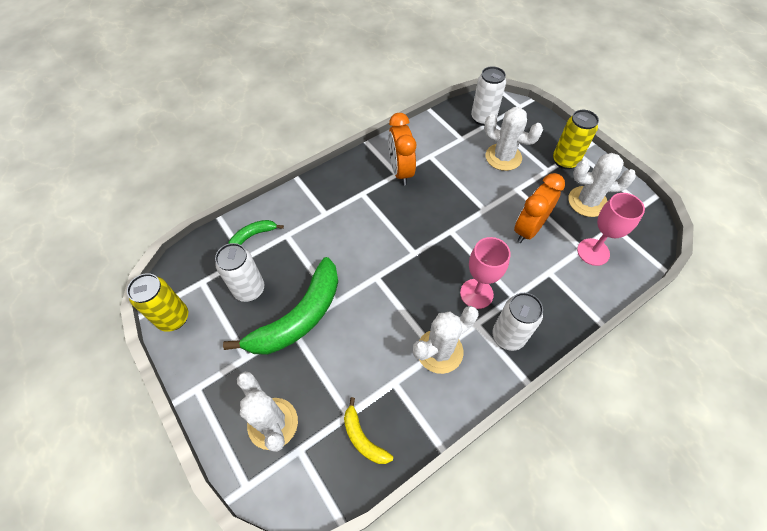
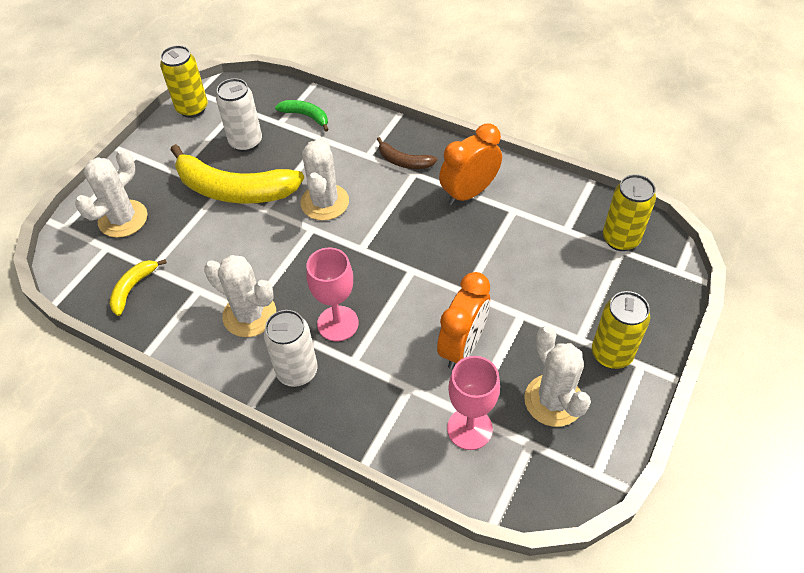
camera: 65 degrees right, 5 degrees down
(299, 317) = (234, 190): green banana -> yellow banana
(347, 194) = (404, 161): none -> brown banana
(483, 118) = (620, 239): white can -> yellow can
(503, 157) = (566, 283): white cactus -> white cactus (324, 202)
(528, 229) = (462, 346): orange clock -> orange clock turned 105 degrees clockwise

